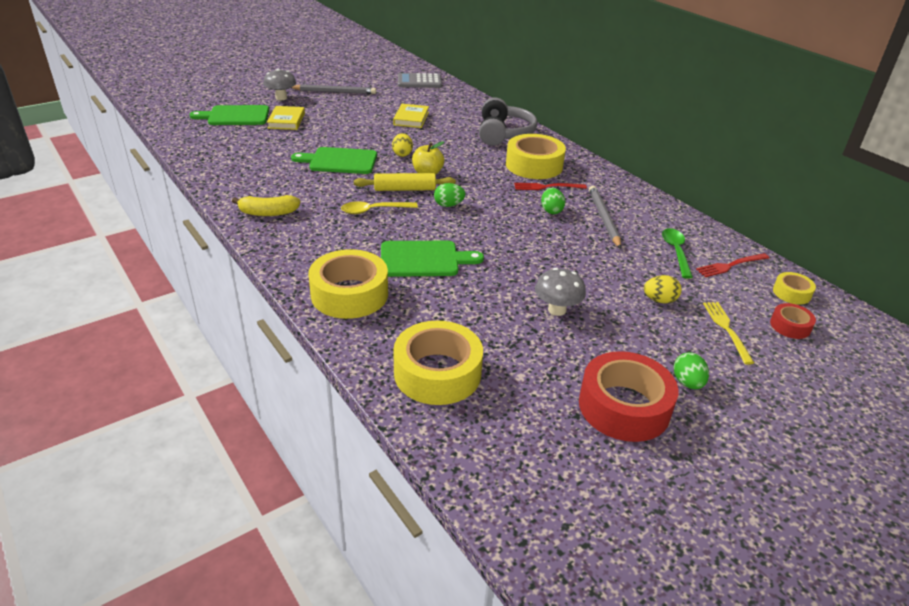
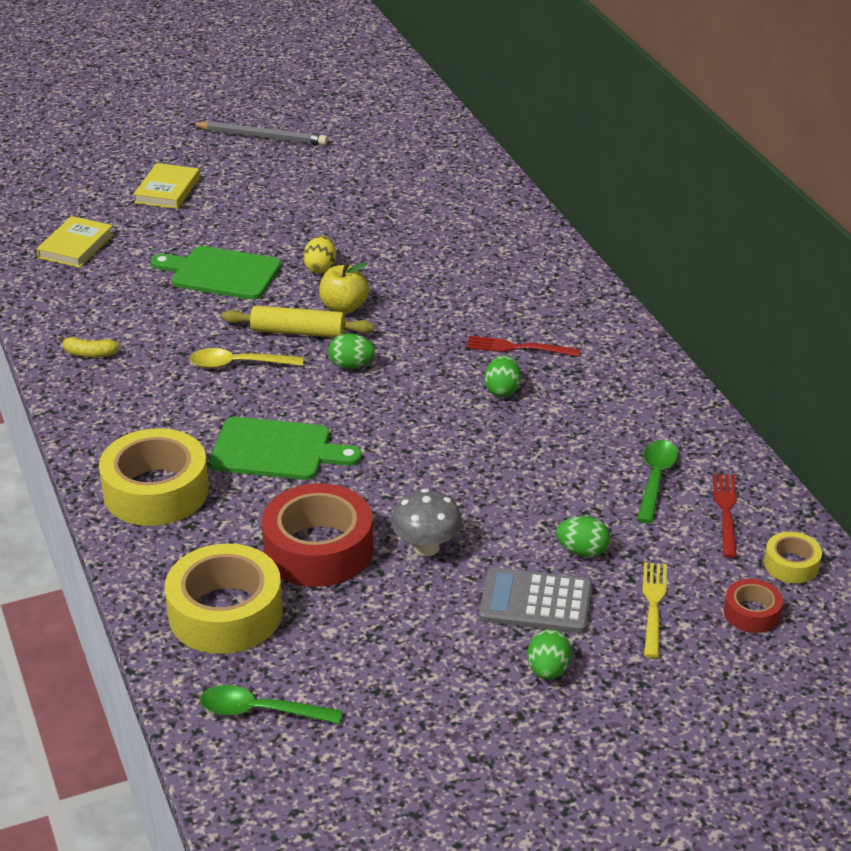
camera: 15 degrees right, 0 degrees up
(235, 116) = (93, 176): green cutting board -> none
(268, 213) = (89, 354): yellow banana -> yellow banana, size x0.65
(281, 98) = (174, 144): grey mushroom -> none
(411, 118) = (363, 200): yellow book -> yellow book (76, 246)
(419, 81) = (409, 123): grey calculator -> grey calculator (535, 602)
(498, 445) = (260, 711): none -> green spoon
(504, 134) = (499, 242): grey headphones -> none
(534, 165) = (518, 306): yellow tape -> none
(603, 218) = (576, 411): grey pencil -> none
(624, 407) = (443, 689): red tape -> red tape (318, 549)
(659, 300) = (582, 551): yellow egg -> green egg
(730, 266) = (725, 511): red fork -> red fork turned 105 degrees clockwise

